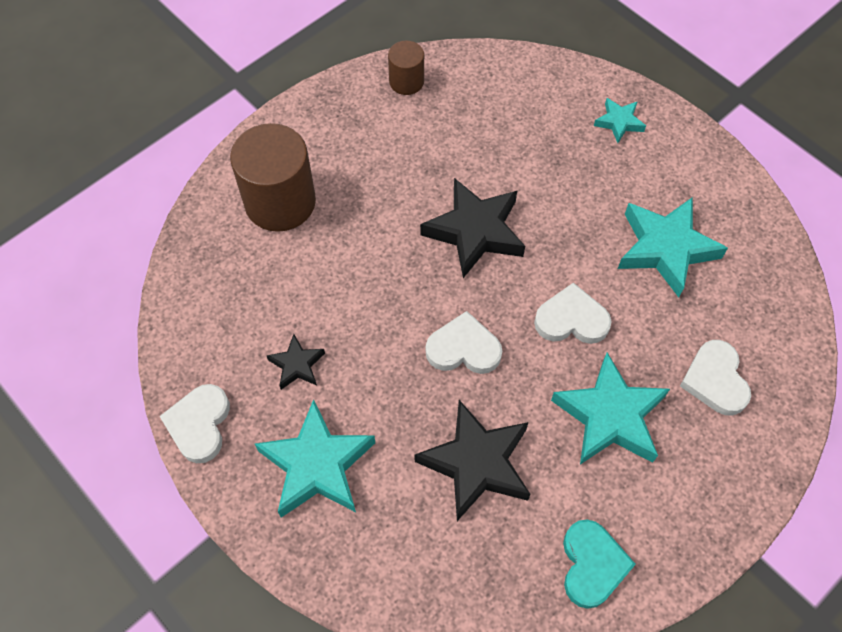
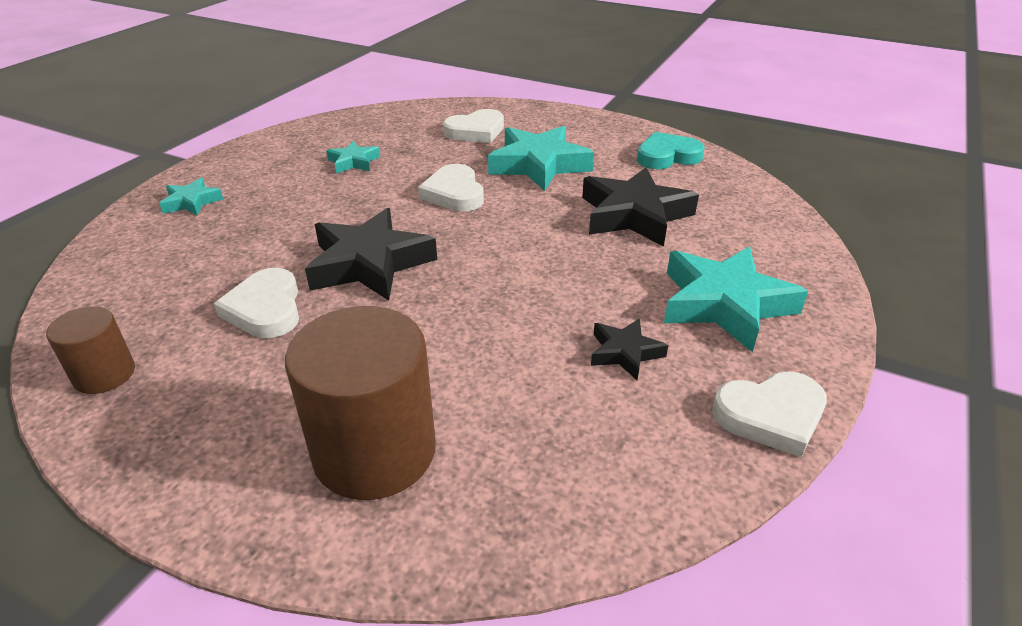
camera: 110 degrees left, 25 degrees down
(463, 348) = (523, 243): white heart -> white heart (265, 309)
(665, 249) = (354, 162): turquoise star -> turquoise star, size x0.51

